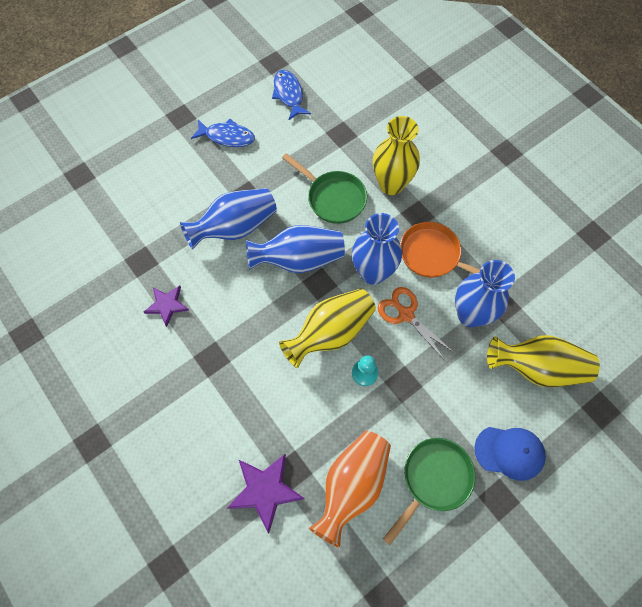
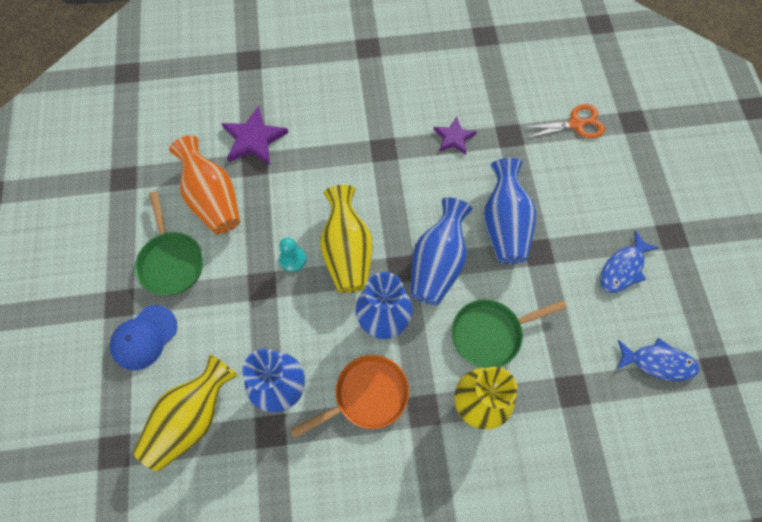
camera: 120 degrees right, 0 degrees up
(406, 314) = (322, 328): orange scissors -> orange scissors (576, 124)

